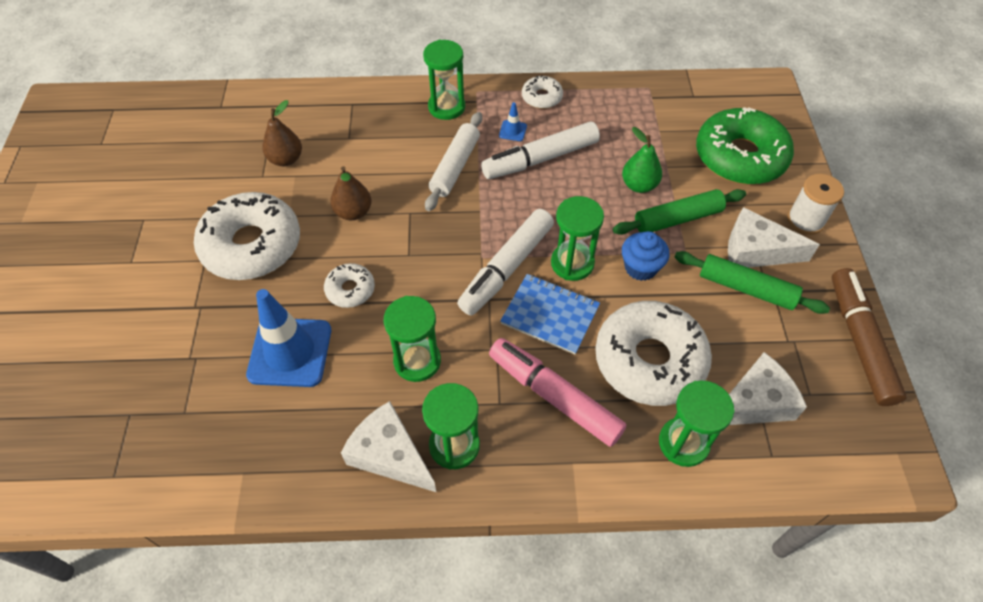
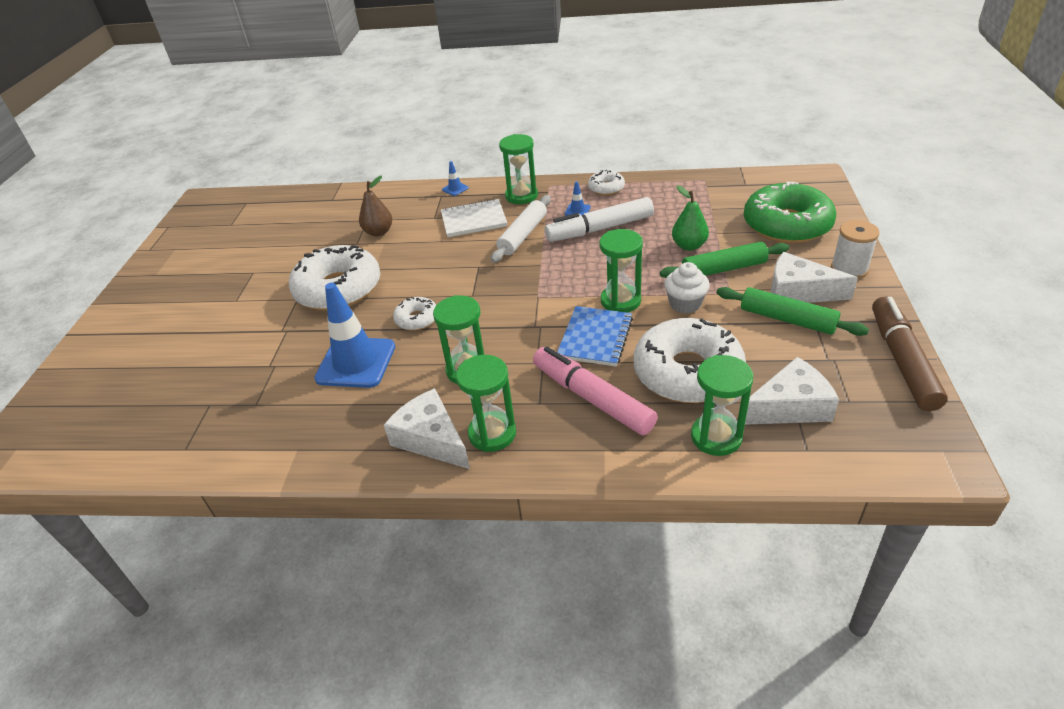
camera: 10 degrees right, 15 degrees down
(353, 212) = (429, 266): brown pear -> none
(367, 94) = (455, 189): none -> blue traffic cone
(396, 143) = (474, 220): none -> white notebook
(506, 268) = (559, 304): white marker -> none
(550, 315) = (595, 338): blue notebook -> blue notebook turned 75 degrees clockwise
(640, 267) = (685, 304): blue cupcake -> white cupcake

